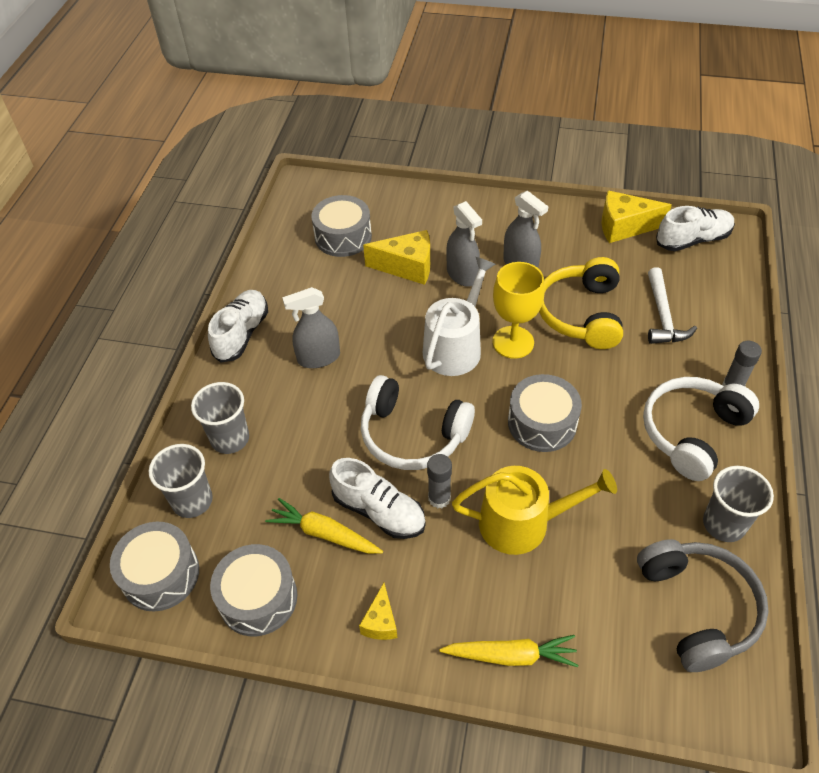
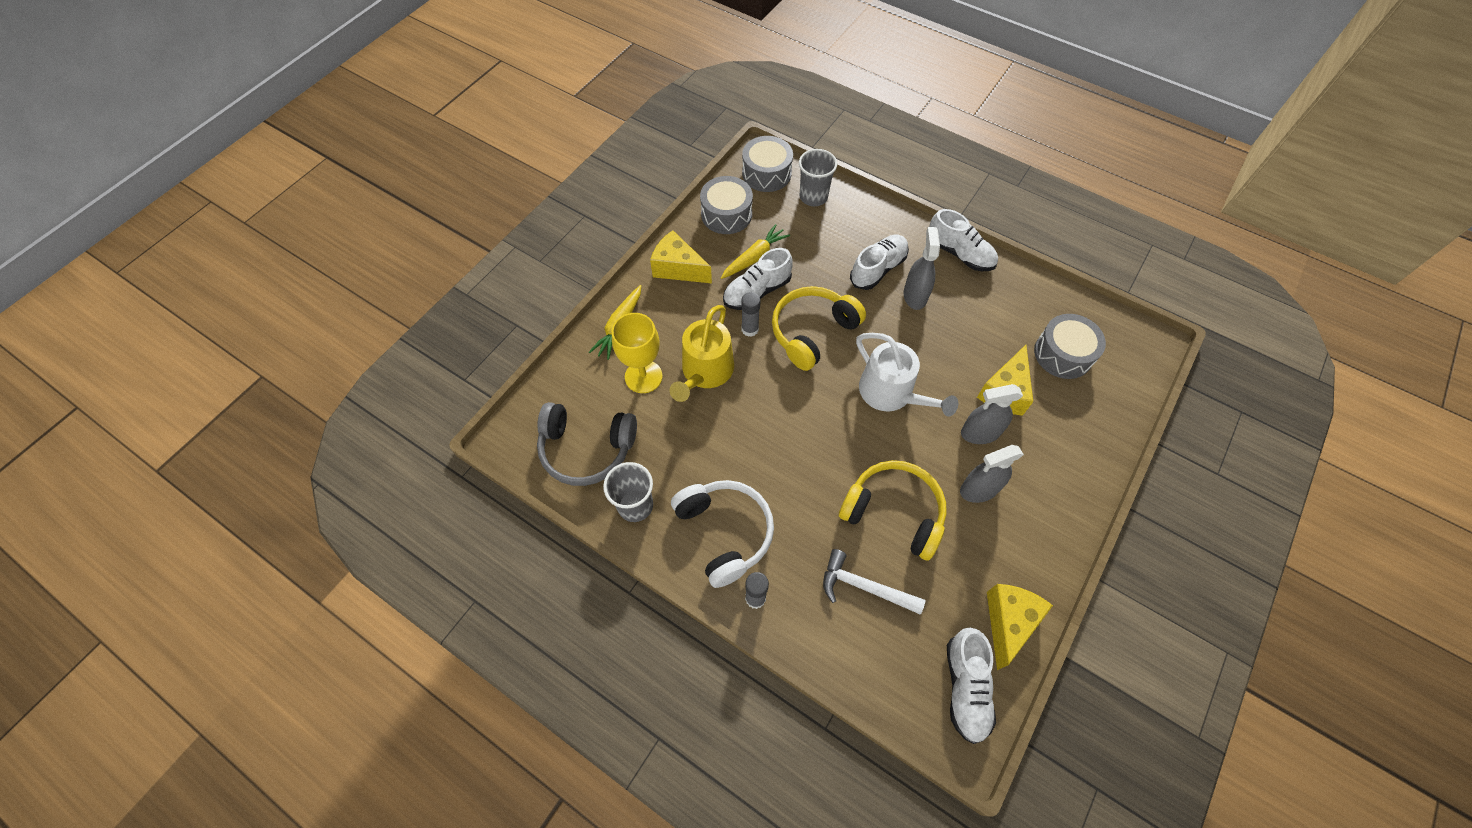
camera: 110 degrees right, 10 degrees up
(230, 439) = (856, 225): grey cup -> none
(293, 400) = (878, 269): none -> white shoe
(380, 622) = (678, 268): yellow cheese -> yellow cheese, size x1.74
(412, 435) = (812, 332): white headphones -> yellow headphones
(513, 342) = (879, 439): yellow goblet -> yellow goblet (643, 376)
(542, 423) = (785, 423): grey drum -> none

